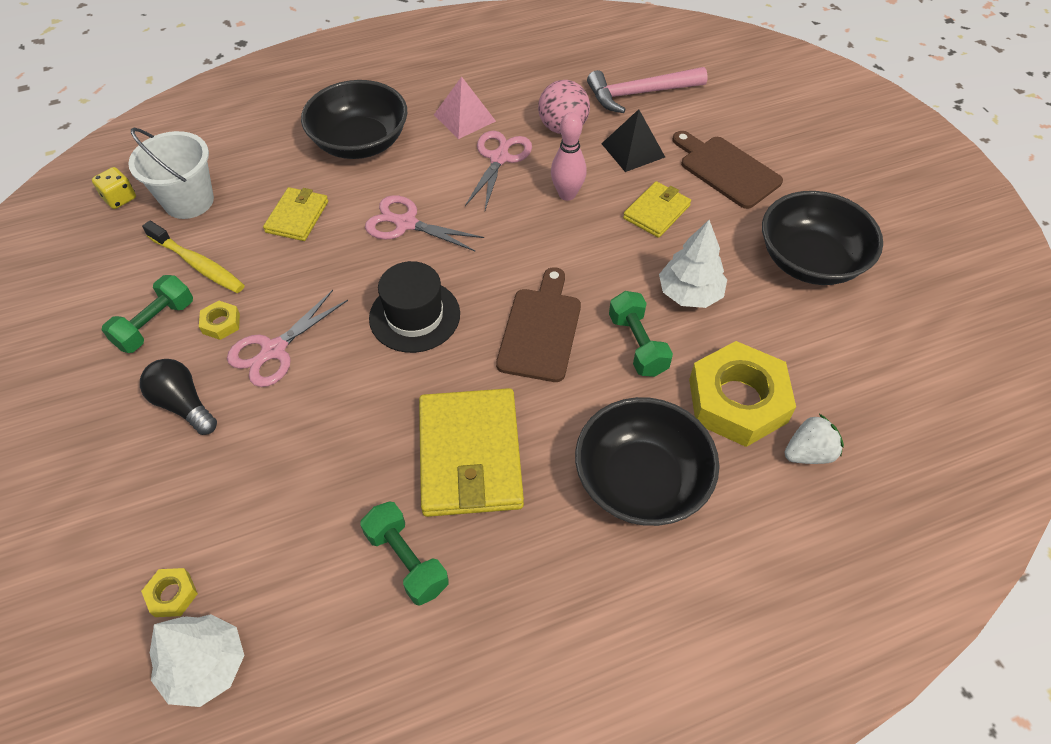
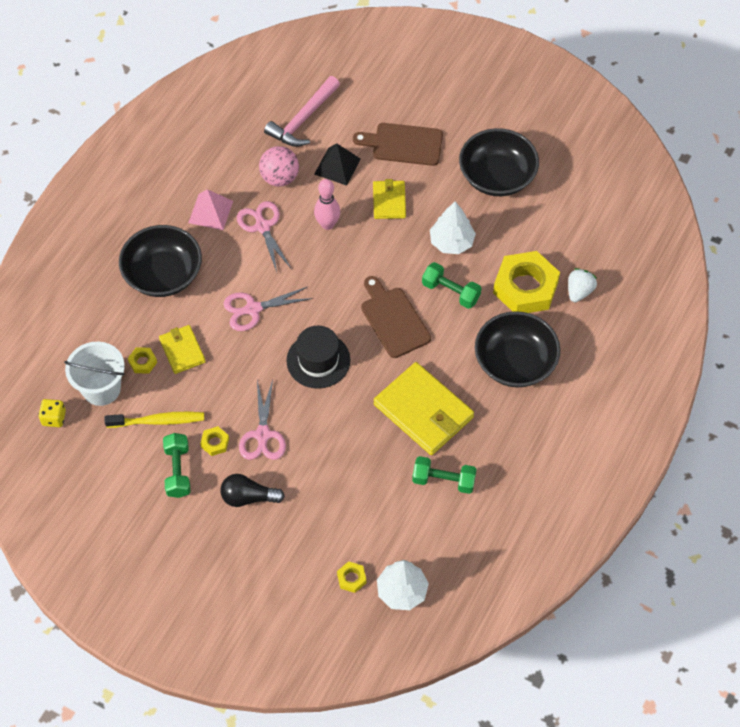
camera: 40 degrees left, 5 degrees up
(251, 203) = (143, 362): none -> yellow nut

